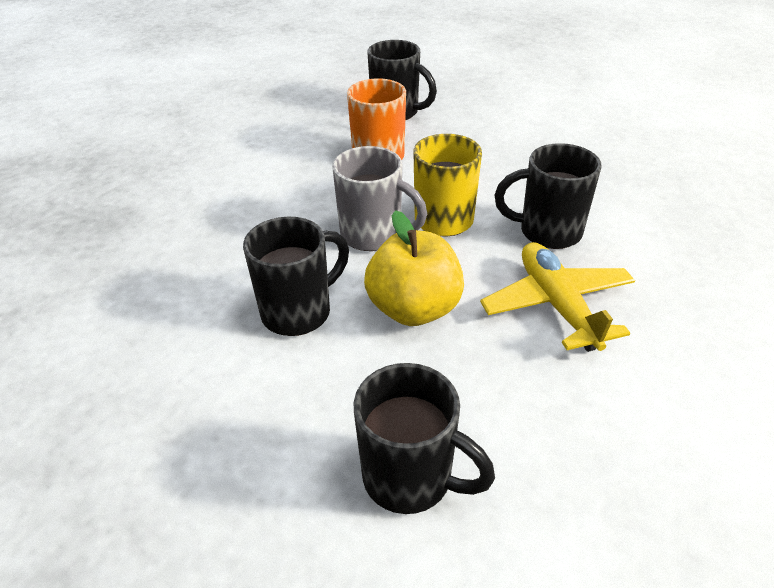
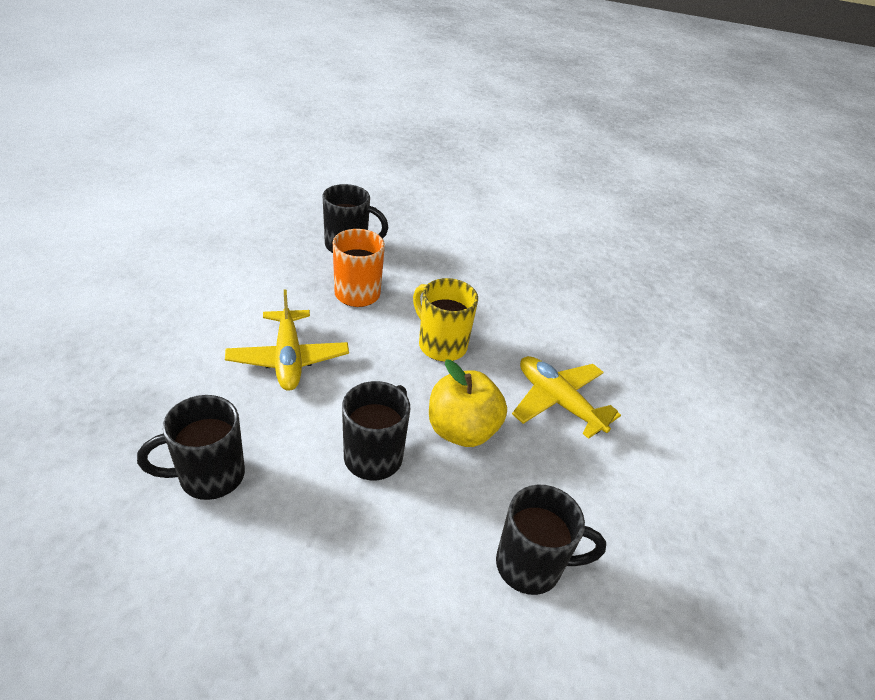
camera: 30 degrees left, 0 degrees up
(270, 203) = (288, 358): none -> yellow plane
(373, 235) = (395, 371): grey mug -> none
(547, 232) = (522, 341): black mug -> black mug (209, 476)

